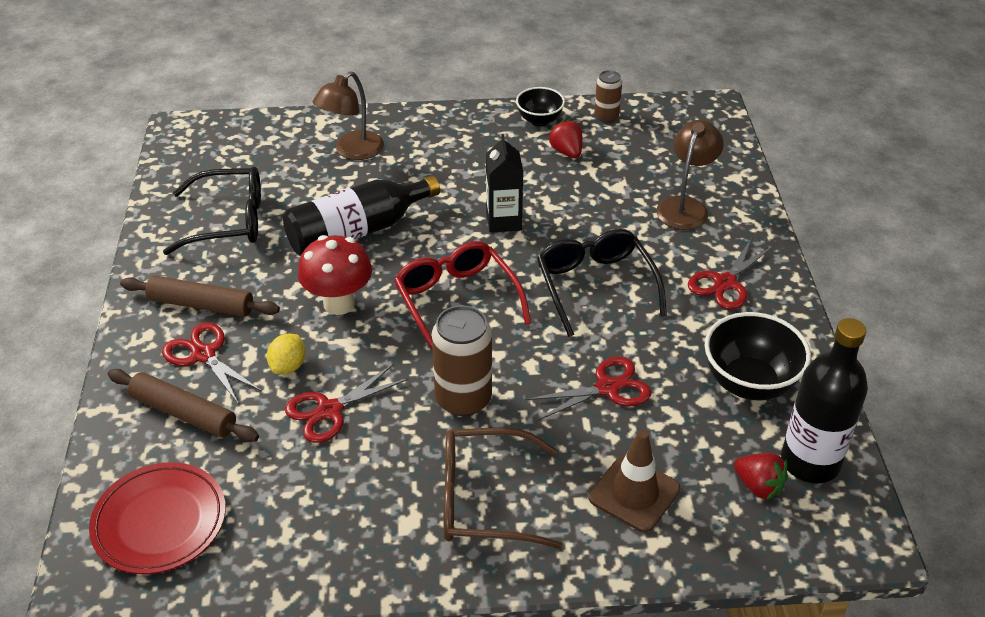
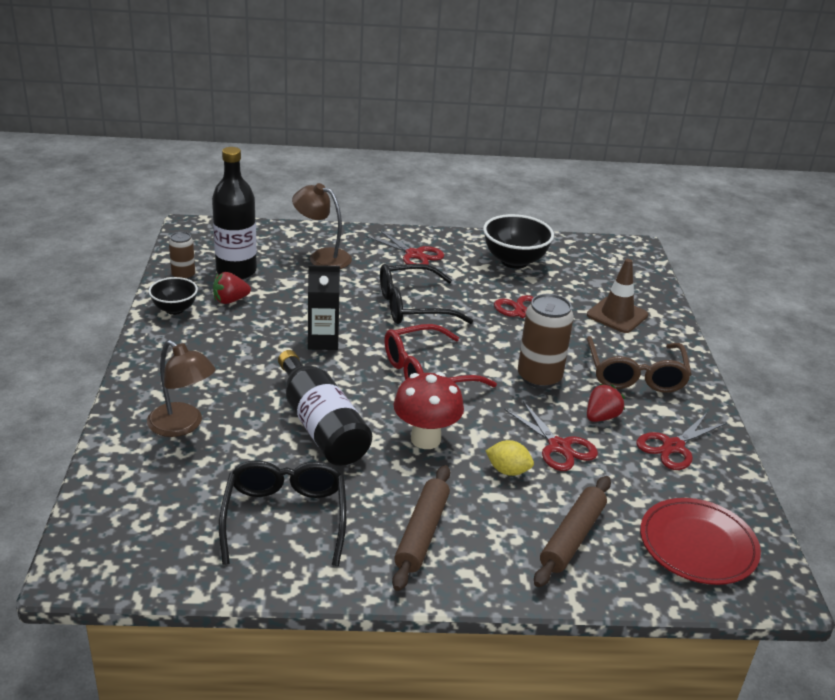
camera: 90 degrees left, 10 degrees down
(203, 355) = (495, 528): red scissors -> red scissors (673, 447)
(758, 486) = (602, 272): red strawberry -> red strawberry (601, 417)
(810, 462) = (579, 253): black bottle -> black bottle (236, 271)

